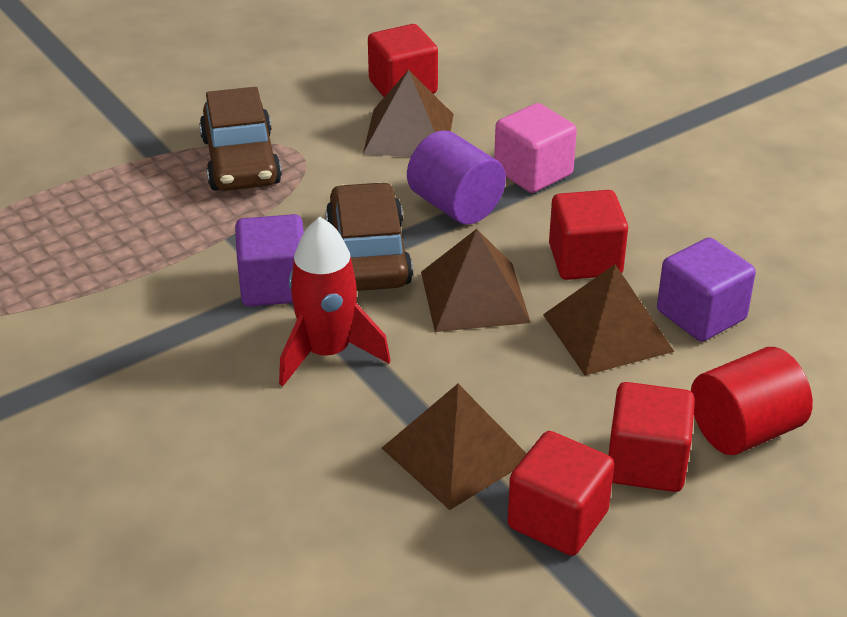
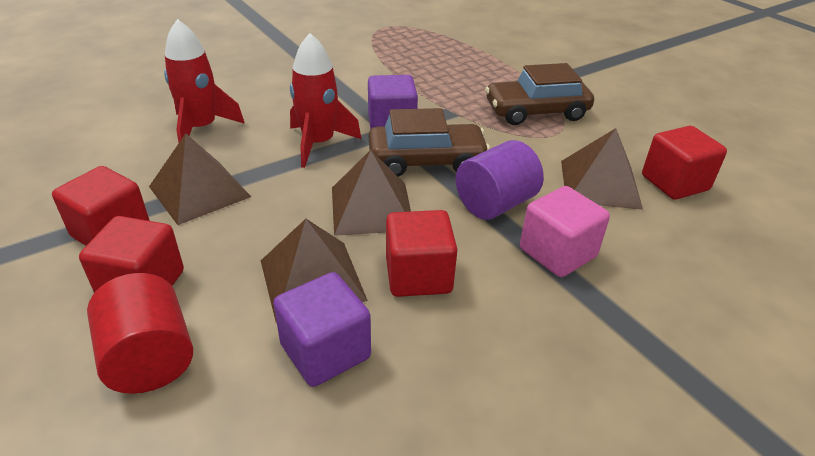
camera: 90 degrees right, 0 degrees up
(282, 487) = (201, 128): none -> red rocket

